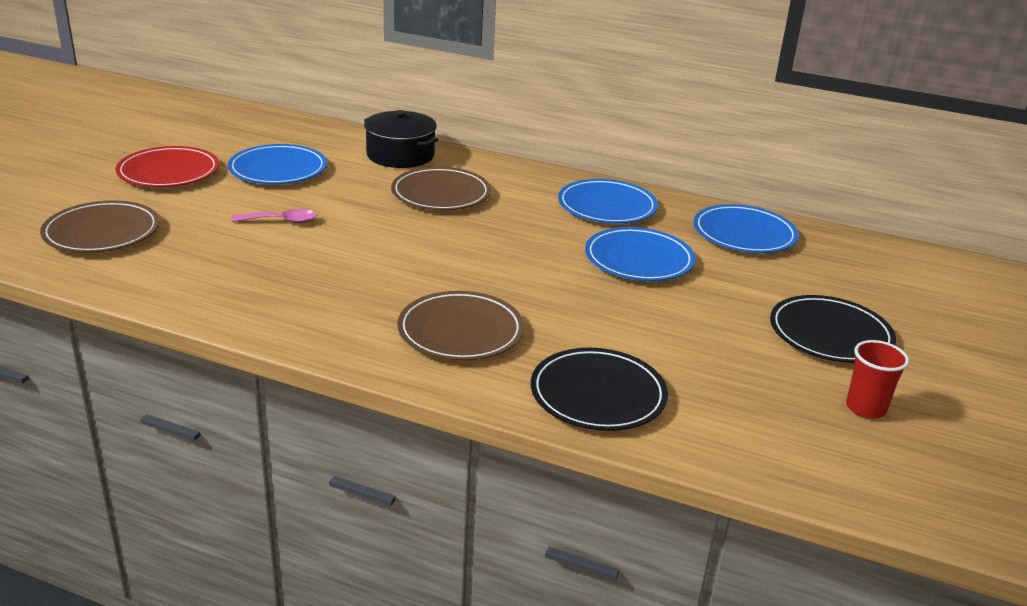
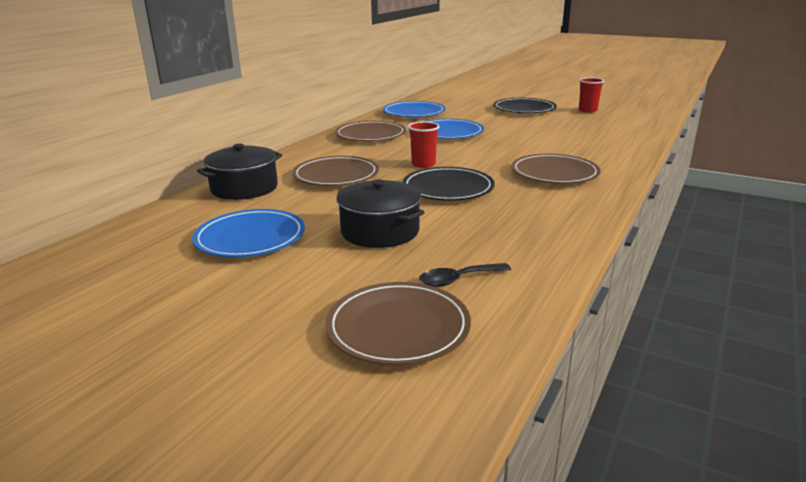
camera: 80 degrees left, 5 degrees down
(169, 172) = (224, 301): red plate -> none
(169, 256) = (458, 280): none -> black spoon
(281, 221) = (380, 231): pink spoon -> black pot
(487, 241) = (423, 164): none -> red cup
(598, 394) = (607, 148): black plate -> black plate (448, 188)
(607, 206) = (370, 135): blue plate -> brown plate

